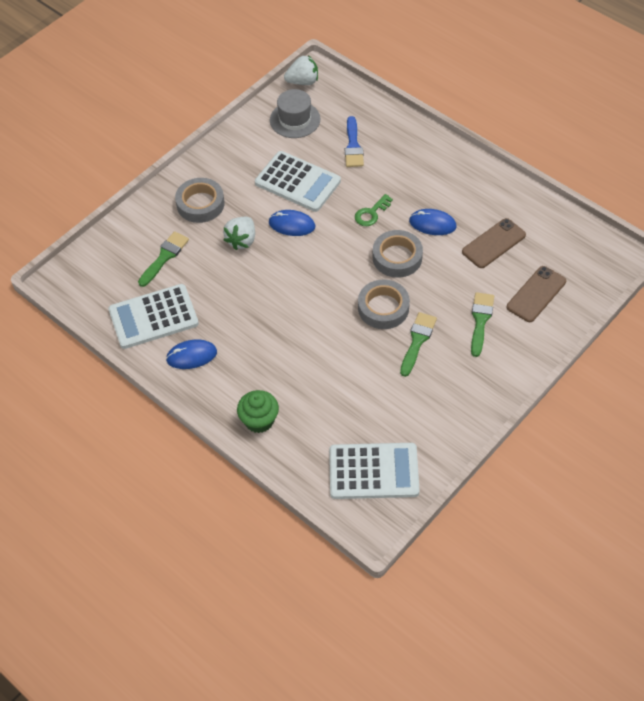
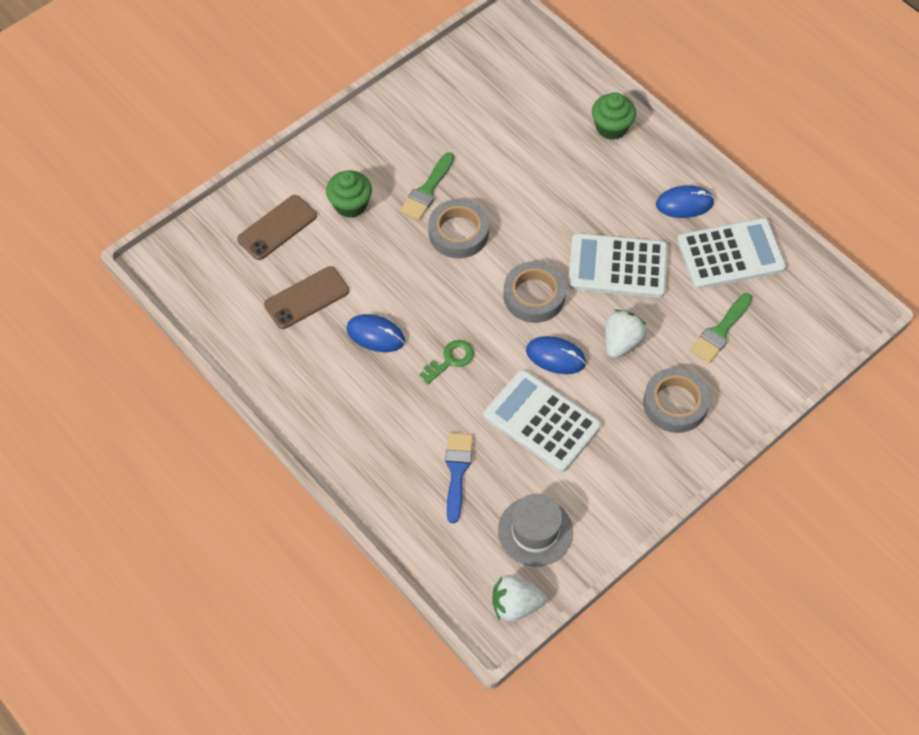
camera: 175 degrees left, 5 degrees up
(373, 471) = (499, 67): white calculator -> white calculator (617, 266)
(397, 257) = (429, 294): grey tape -> grey tape (534, 296)
(480, 320) = (350, 205): green brush -> green cupcake

